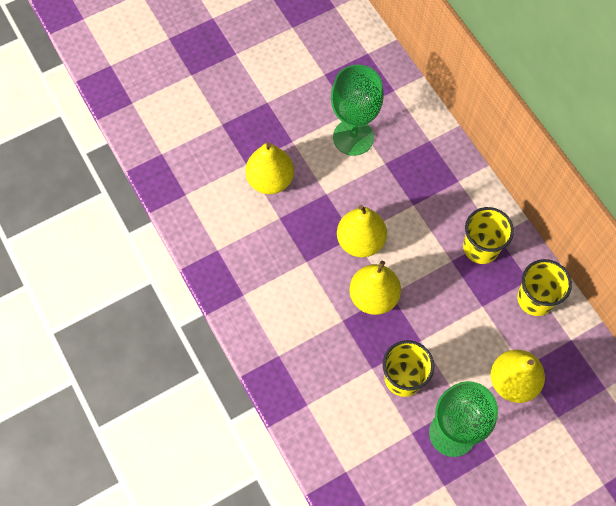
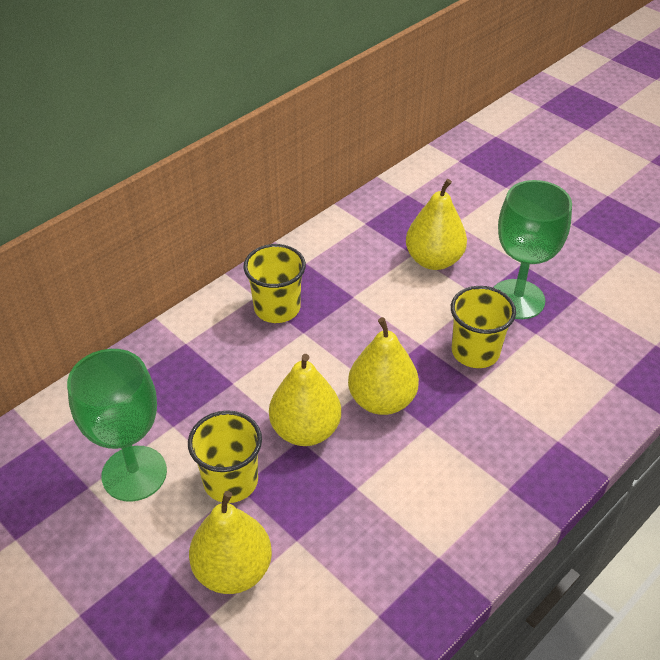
camera: 105 degrees left, 20 degrees down
(535, 299) = (328, 254): yellow cup -> yellow cup (230, 481)

